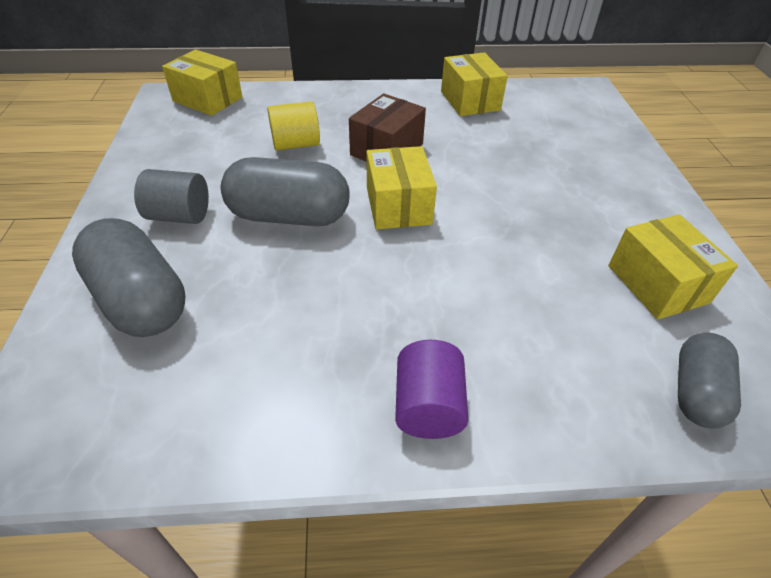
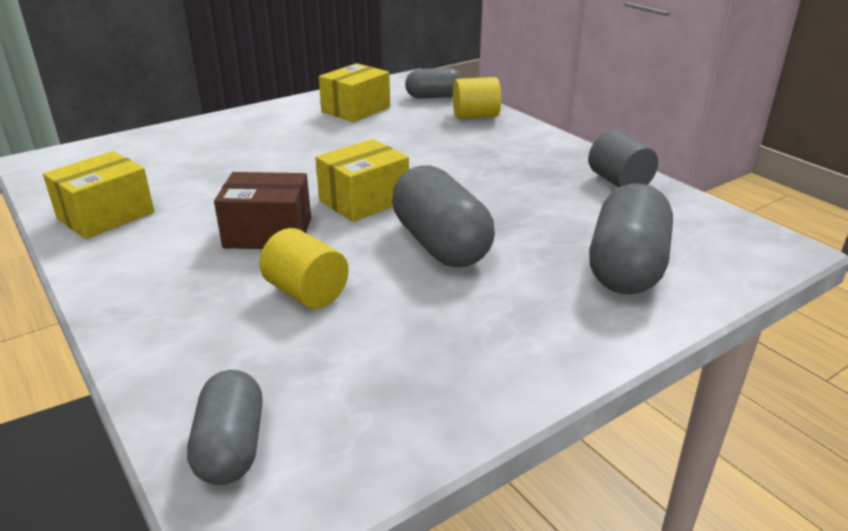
camera: 120 degrees left, 15 degrees down
(179, 216) = (517, 306): grey cylinder -> grey cylinder (619, 182)
(208, 99) = (231, 447): yellow box -> grey capsule
(428, 406) = (538, 146): purple cylinder -> none
(581, 398) = (475, 116): none -> yellow cylinder

